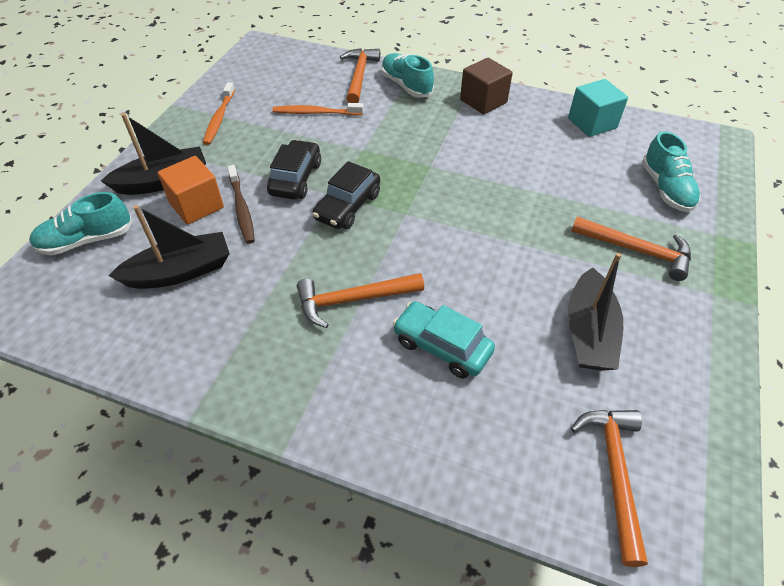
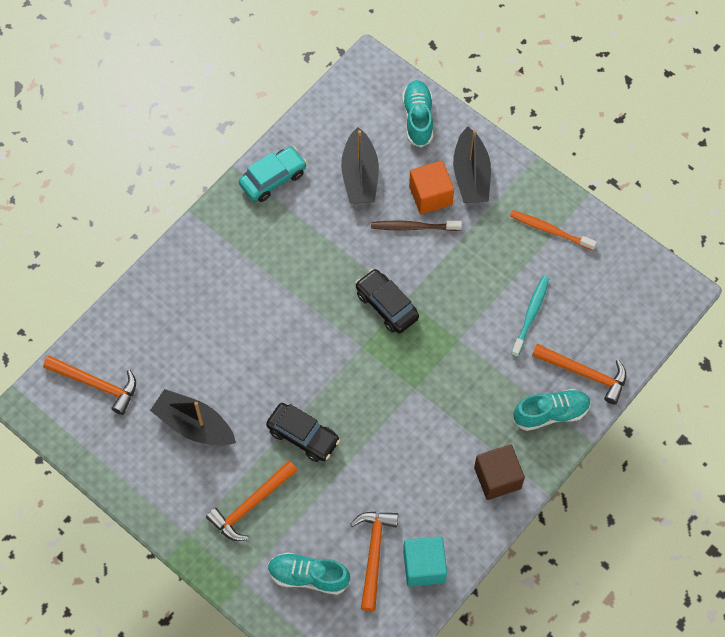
camera: 110 degrees right, 15 degrees up
(295, 178) = (437, 275): black car -> black car (303, 436)
(316, 113) = (530, 315): orange toothbrush -> turquoise toothbrush
(352, 300) = (287, 281): orange hammer -> orange hammer (374, 553)
(442, 346) = (223, 324): turquoise car -> turquoise car (273, 178)

